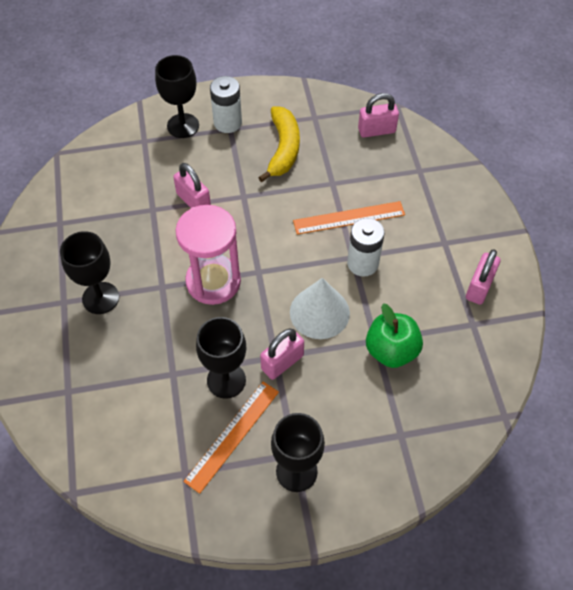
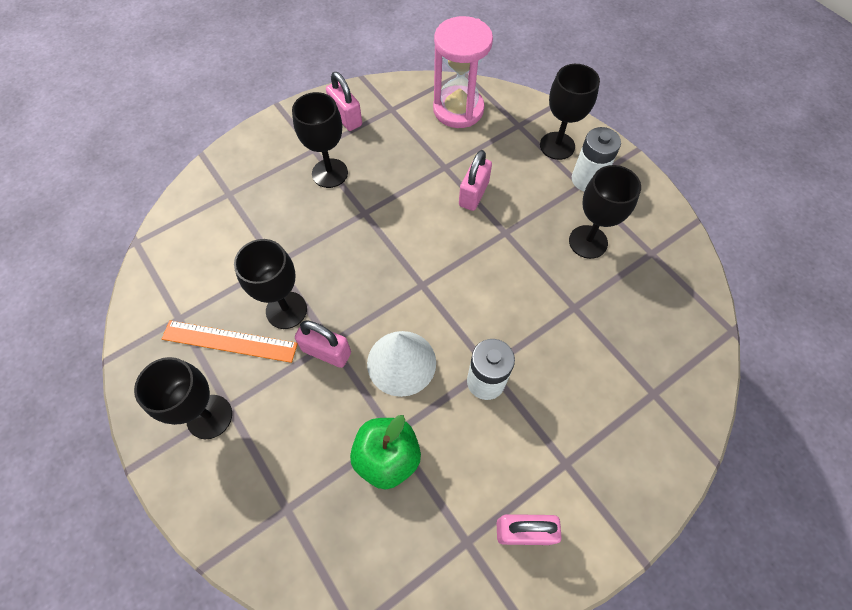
camera: 65 degrees right, 5 degrees up
(213, 281) = (390, 251): pink hourglass -> pink hourglass (458, 109)
(283, 149) = (588, 242): yellow banana -> black goblet
(349, 218) = (538, 343): orange ruler -> none
(376, 130) = (679, 323): pink padlock -> pink padlock (346, 118)

